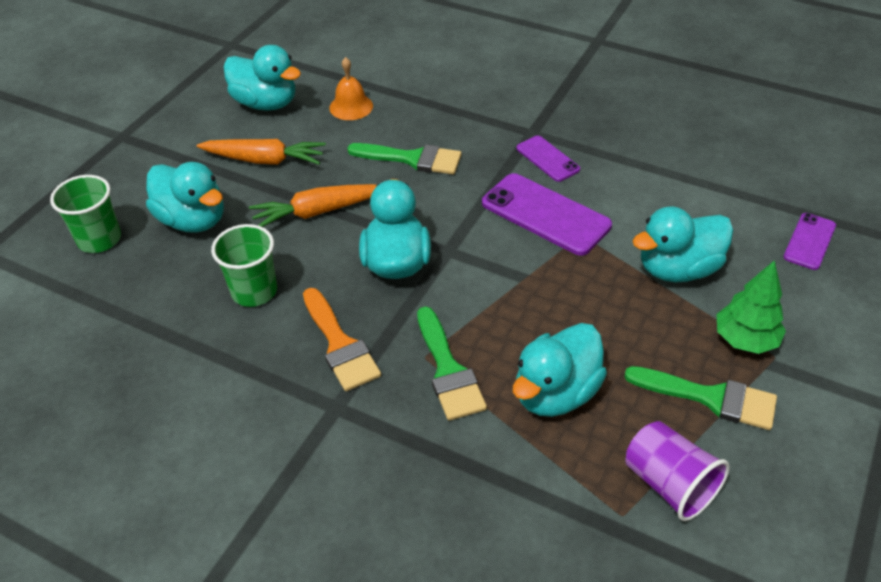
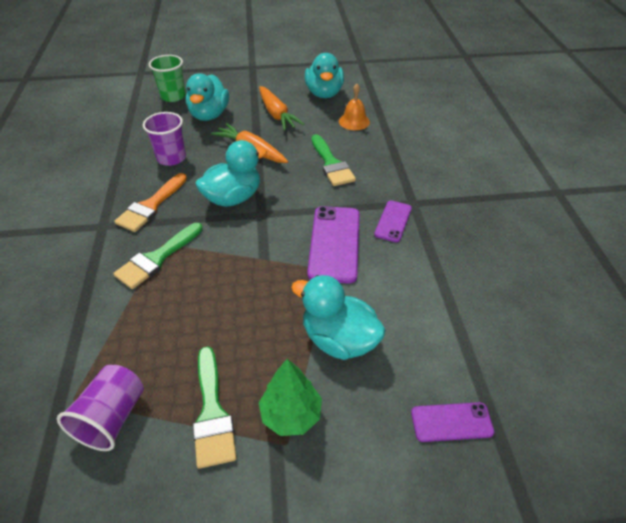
camera: 55 degrees right, 0 degrees up
(254, 291) = (171, 158): green cup -> purple cup
(555, 393) = (166, 318): turquoise duck -> none

